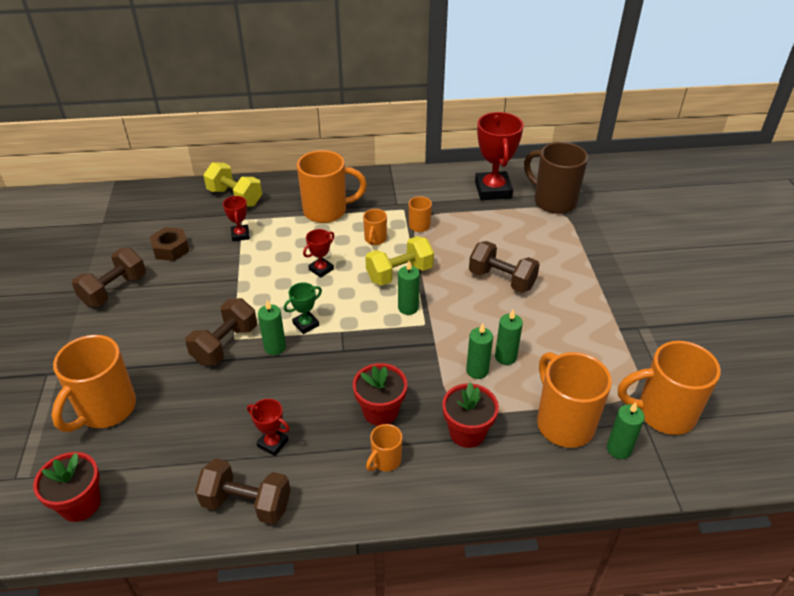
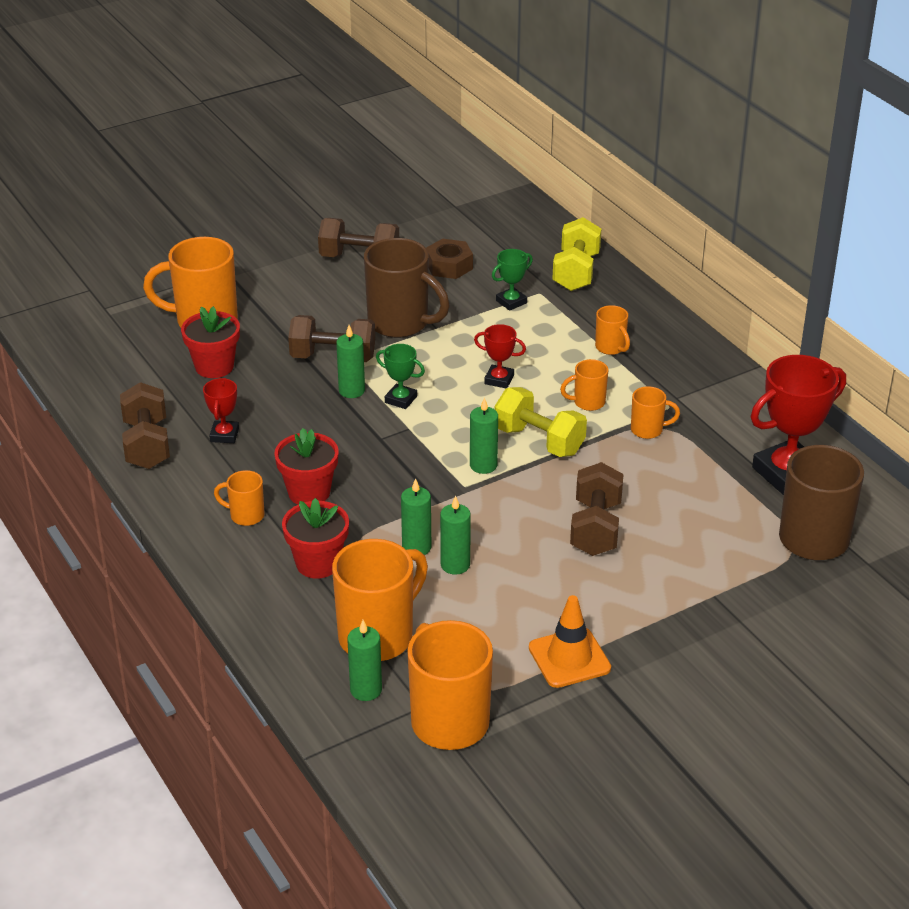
camera: 65 degrees right, 5 degrees down
(80, 504) = (97, 353): red flower pot -> red flower pot (214, 366)
(216, 295) = (400, 324): none -> brown mug
(240, 235) = (511, 302): red trophy -> green trophy
(327, 211) = (611, 348): orange mug -> orange mug, size x0.49
(620, 334) = (569, 658): none -> orange traffic cone

